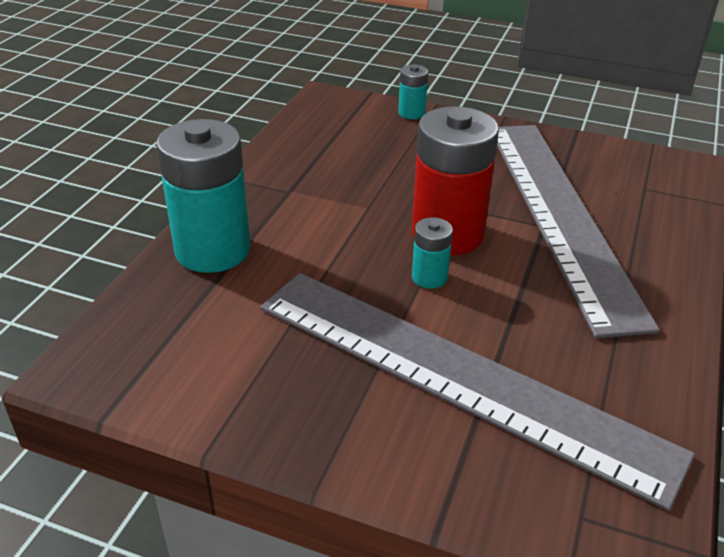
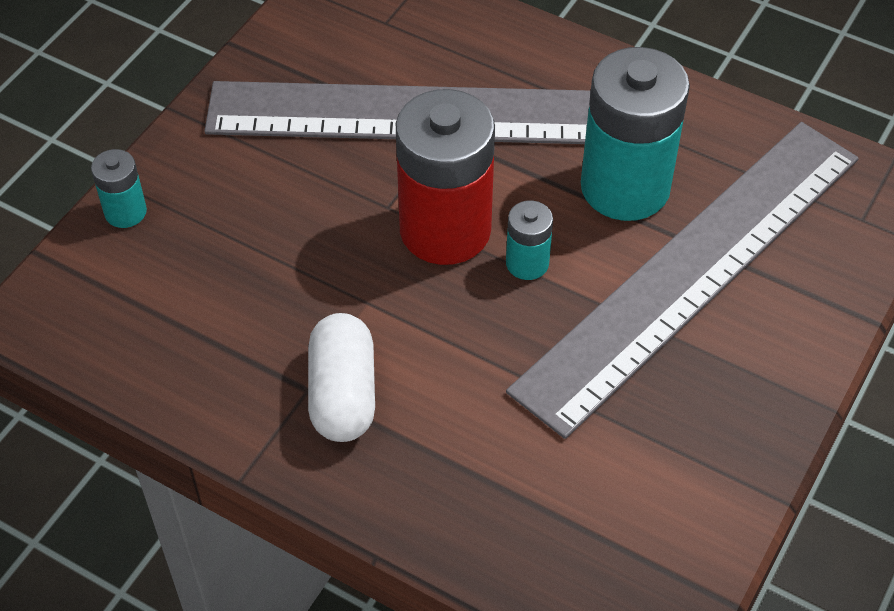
camera: 80 degrees left, 15 degrees up
(213, 250) = (435, 488): turquoise battery -> turquoise battery (625, 187)
(287, 205) = (342, 394): none -> white capsule

